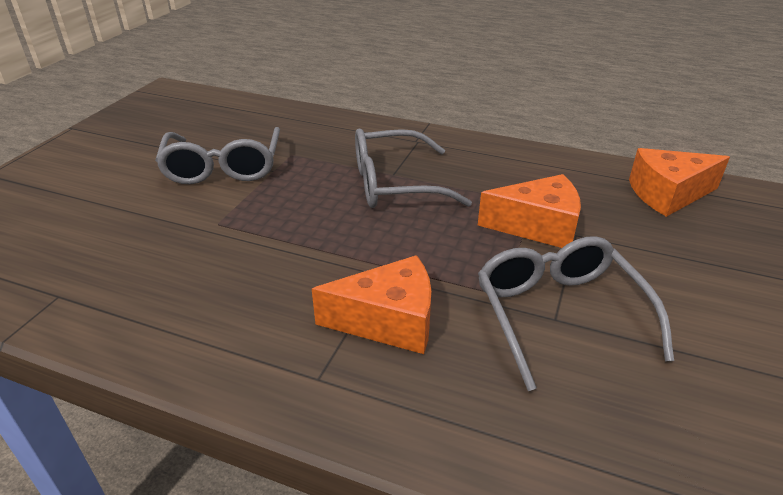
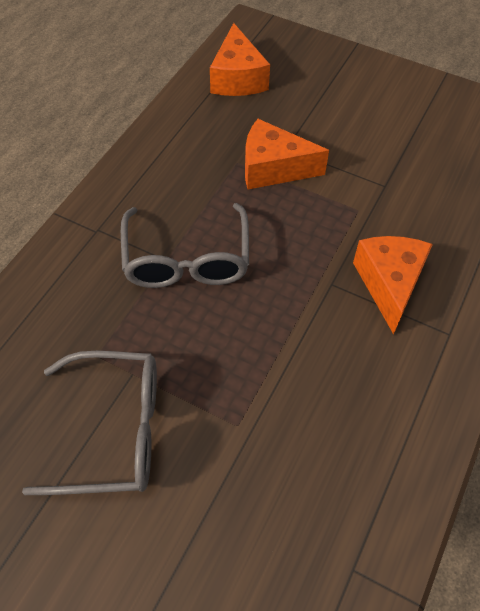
camera: 85 degrees left, 20 degrees up
(537, 226) = (273, 168): orange cheese -> orange cheese turned 90 degrees counterclockwise
(559, 314) = (381, 182): grey glasses -> none

